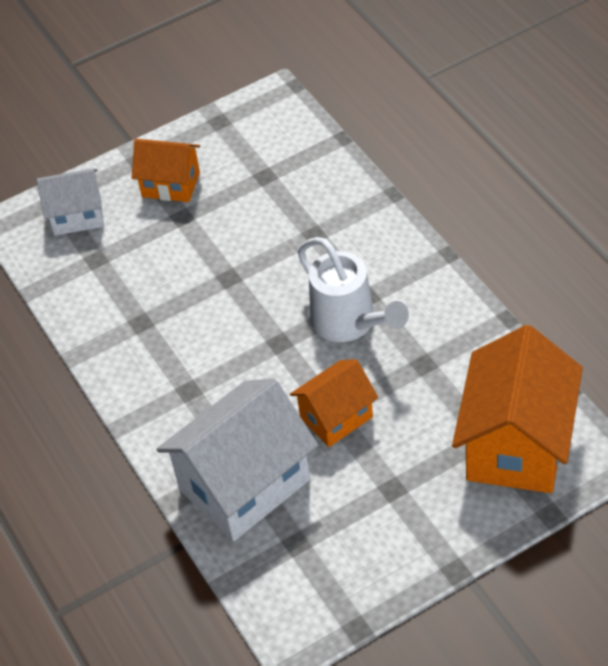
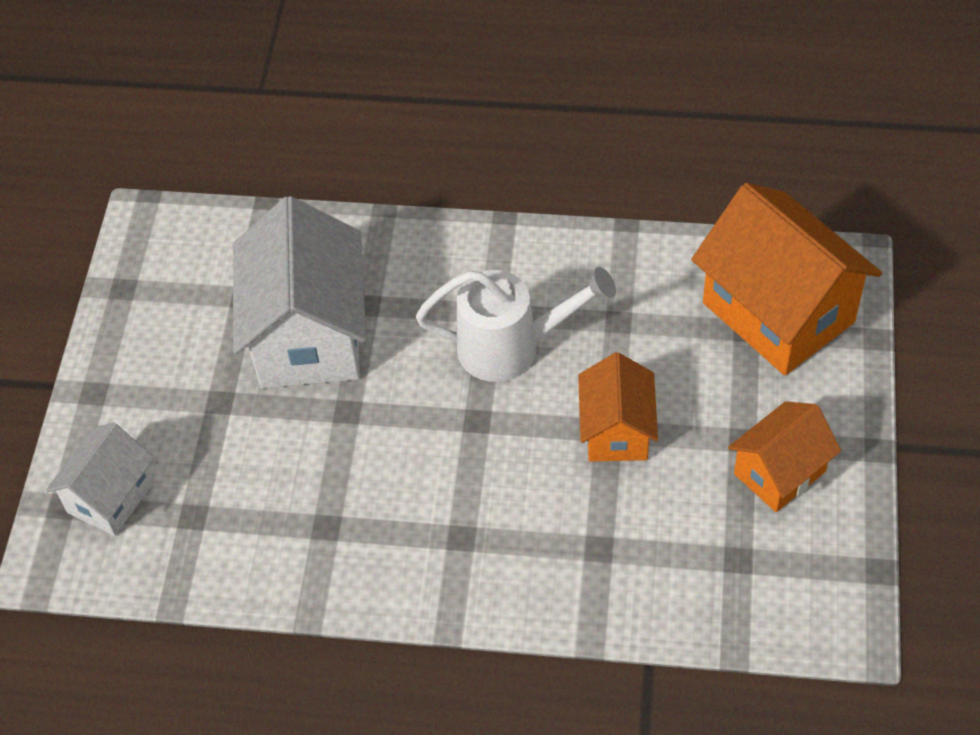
camera: 55 degrees left, 5 degrees up
(171, 184) = (163, 384): orange house -> orange house (779, 472)
(244, 485) = (628, 560): white house -> white house (309, 335)

